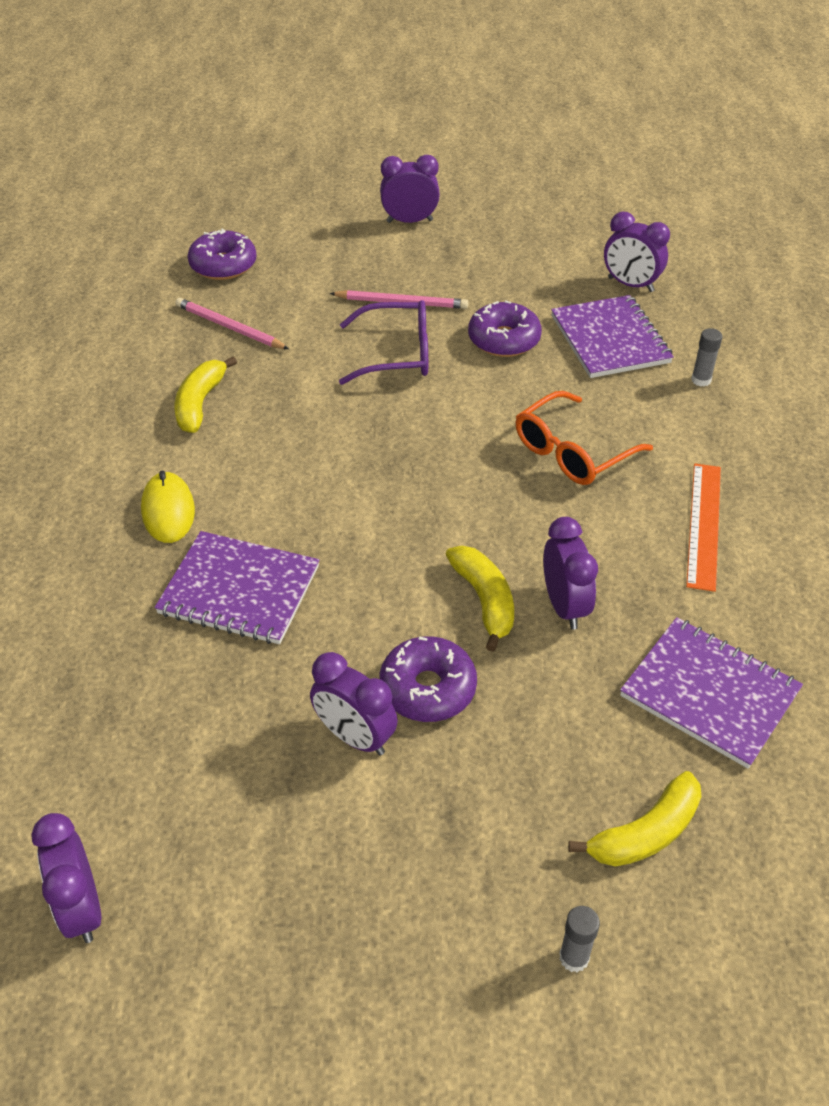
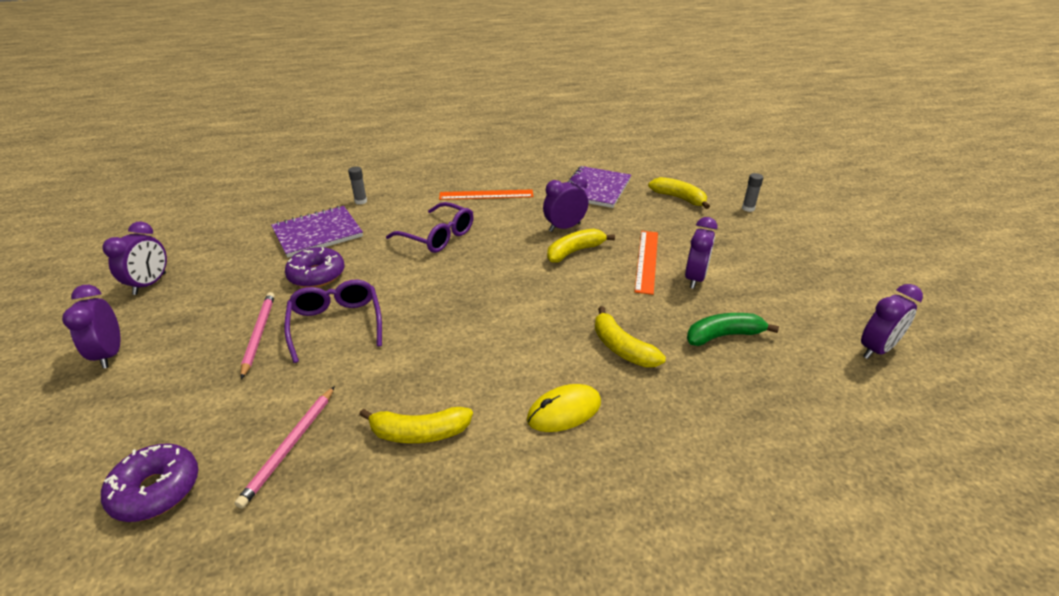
camera: 105 degrees left, 10 degrees down
(209, 713) = (723, 335): none -> green banana
(239, 590) = (622, 348): purple notebook -> yellow banana
(428, 688) = (647, 260): purple donut -> orange ruler
(572, 452) = (438, 236): orange glasses -> purple glasses
(630, 285) = (250, 231): purple clock -> purple clock (150, 284)

